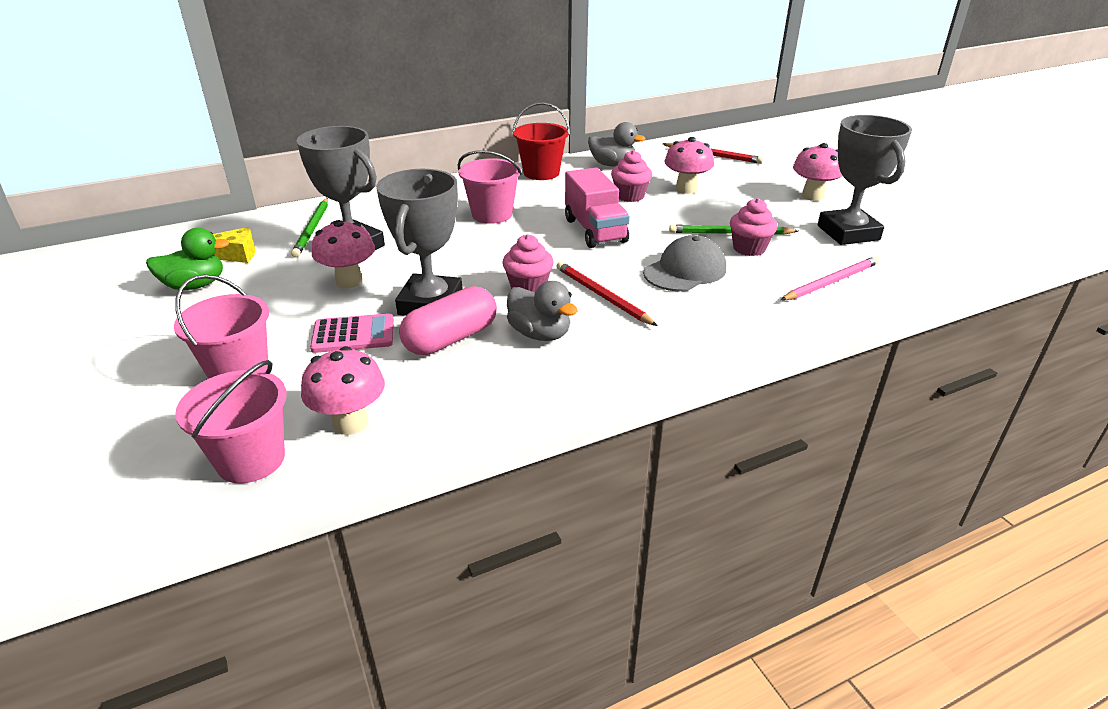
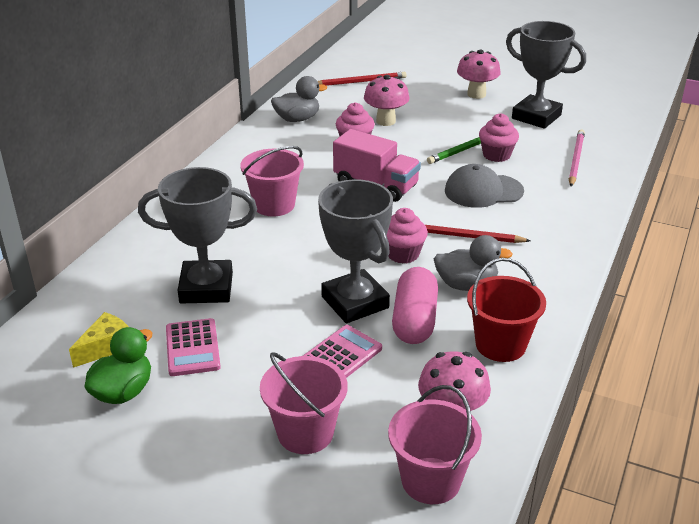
camera: 40 degrees left, 0 degrees up
(277, 280) = (192, 348): none -> pink calculator
(312, 229) = (137, 289): green pencil -> none
(349, 281) = (258, 317): pink mushroom -> none
(541, 173) = (251, 149): red bucket -> red bucket (500, 345)
(685, 271) = (483, 191): grey cap -> grey cap turned 105 degrees counterclockwise

